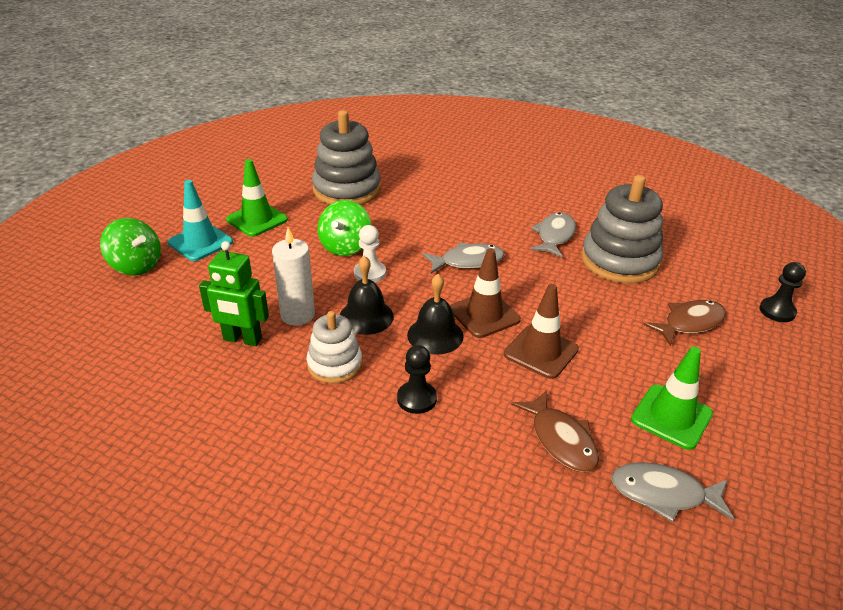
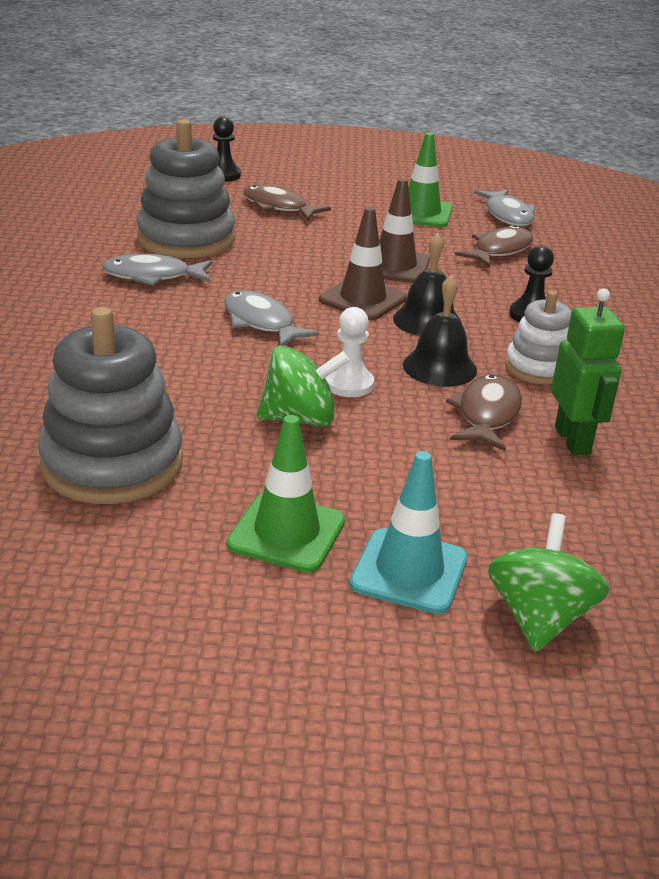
camera: 115 degrees left, 5 degrees down
(298, 315) = (487, 414): white candle -> brown fish

